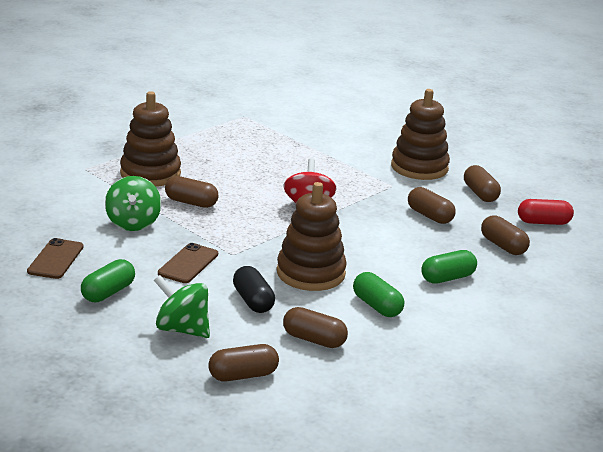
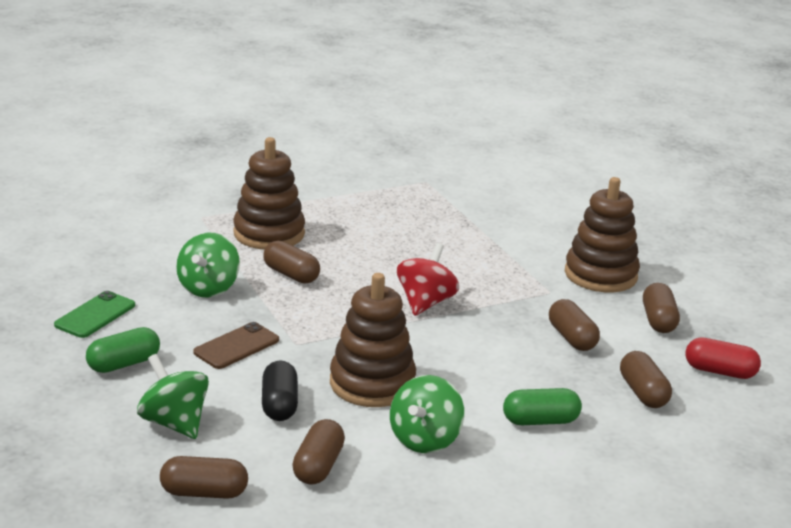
camera: 20 degrees right, 0 degrees up
(55, 259) = (95, 315): brown phone -> green phone
(314, 340) = (318, 466): brown capsule -> brown capsule turned 60 degrees clockwise
(377, 306) = (425, 440): green capsule -> green spinning top

